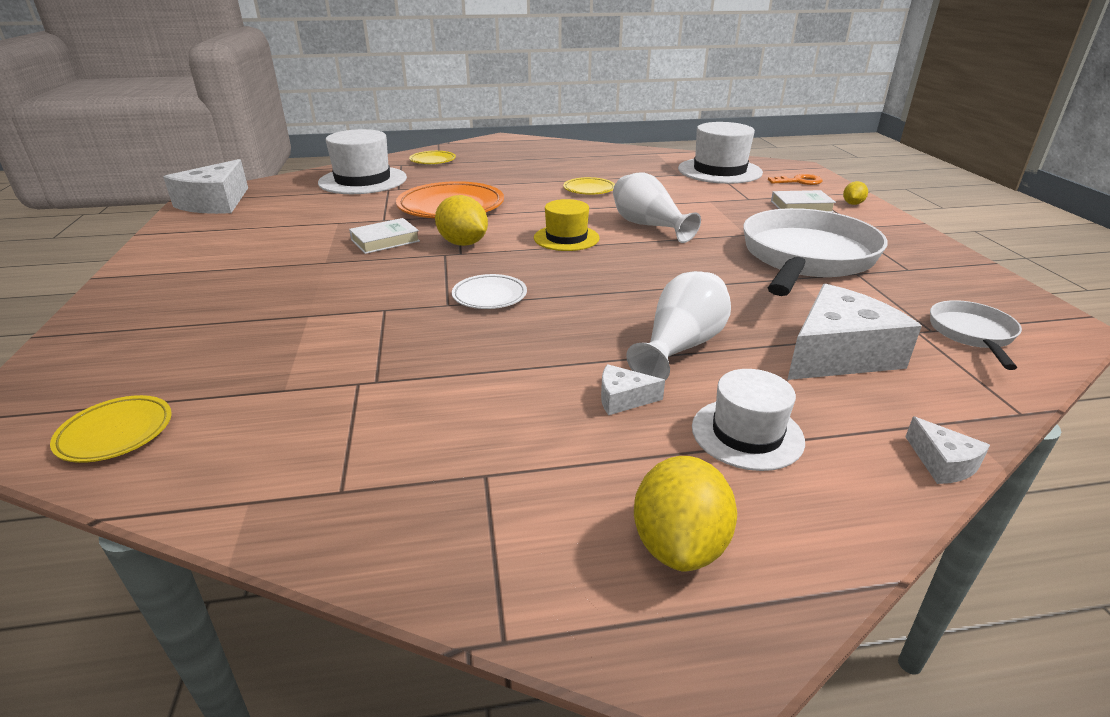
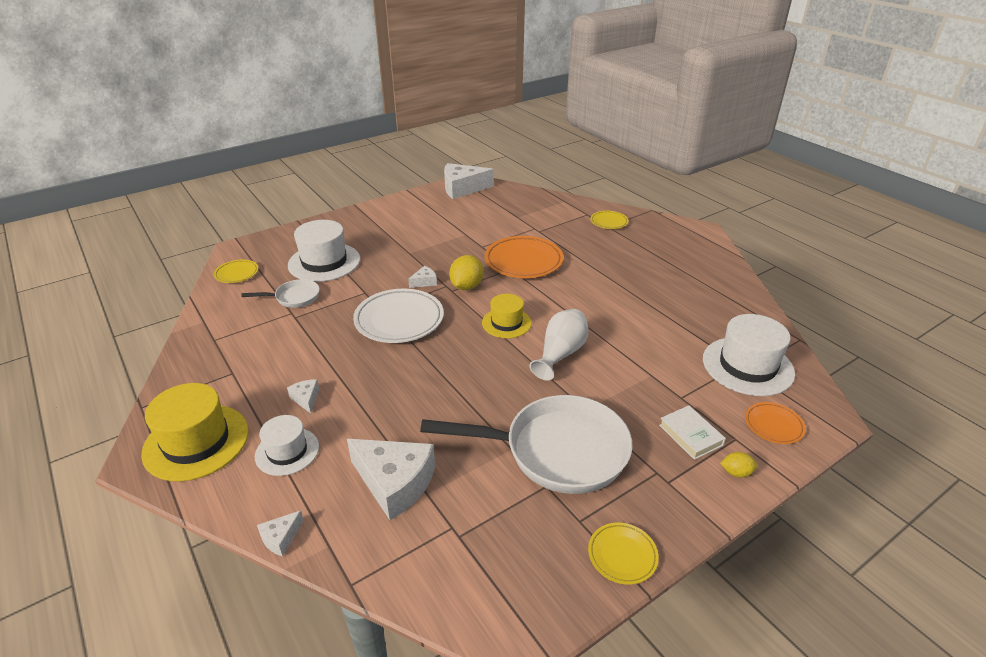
camera: 65 degrees right, 5 degrees up
(363, 180) = (541, 214): white hat -> white hat (324, 262)
(385, 240) = (451, 259): white book -> none
(417, 265) = (424, 282): none -> white cheese
(489, 296) = (399, 320): white plate -> white plate, size x1.90
(589, 189) = (615, 306): yellow plate -> yellow plate (622, 555)
(679, 545) = (196, 442): yellow lemon -> yellow hat
(681, 346) = (372, 409): white vase -> none
(799, 181) = (773, 425): orange key -> orange plate
(972, 334) = (463, 562): white pan -> white pan (294, 297)

